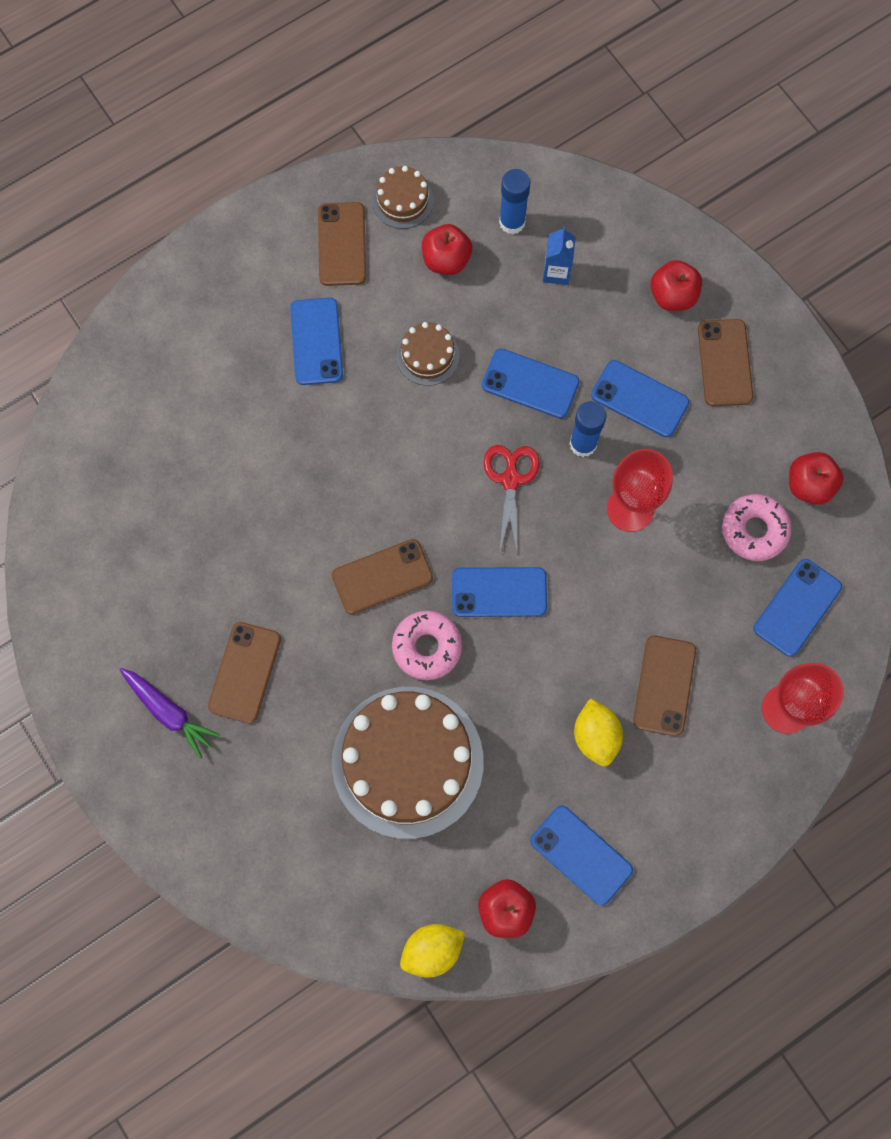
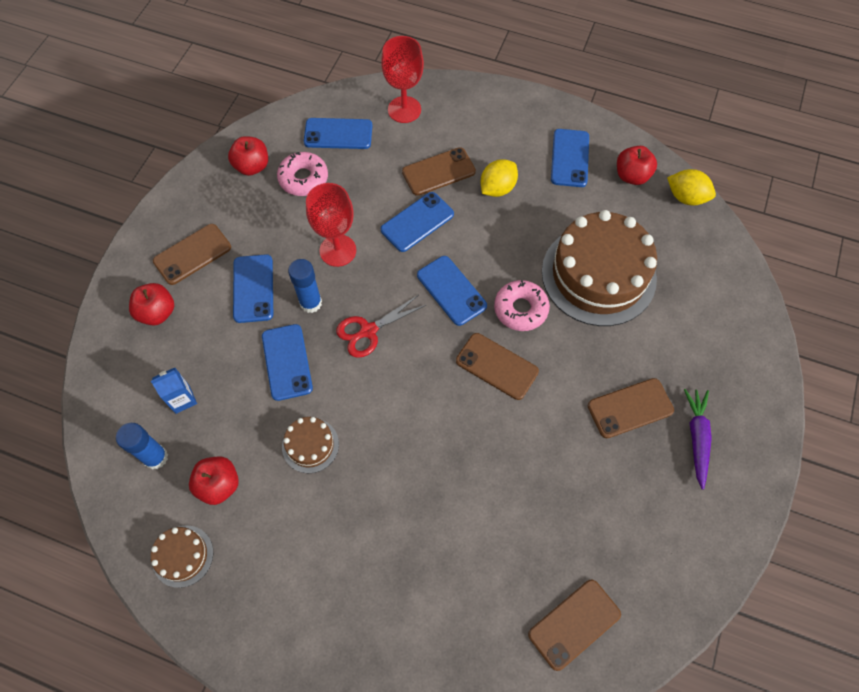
camera: 125 degrees left, 10 degrees down
(316, 341) = (352, 536): blue phone -> blue phone (417, 222)
(342, 244) = (253, 578): brown phone -> brown phone (574, 624)

